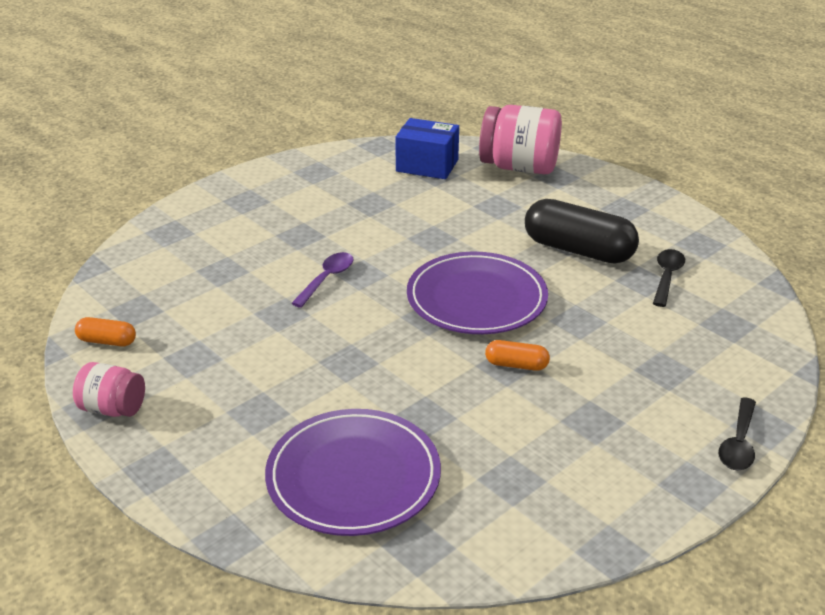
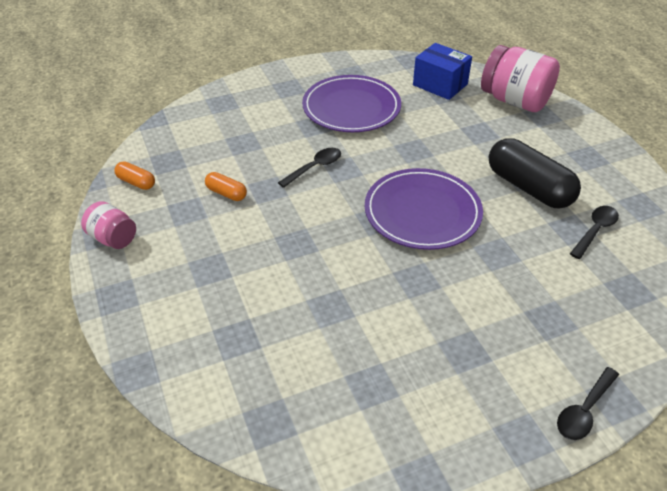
camera: 20 degrees right, 10 degrees up
(327, 279) = (315, 167): purple spoon -> black spoon
(353, 476) = (251, 345): purple plate -> purple plate (351, 108)
(516, 365) = (425, 281): orange capsule -> orange capsule (226, 193)

